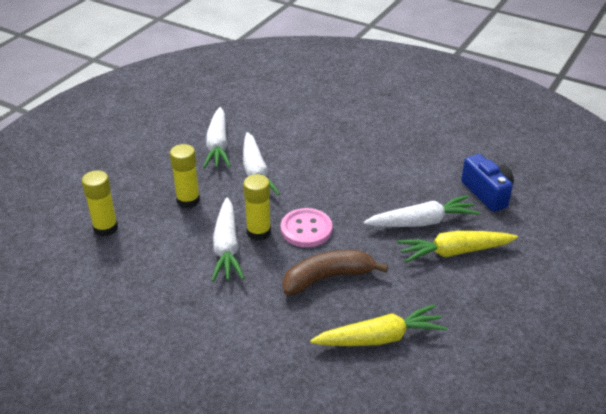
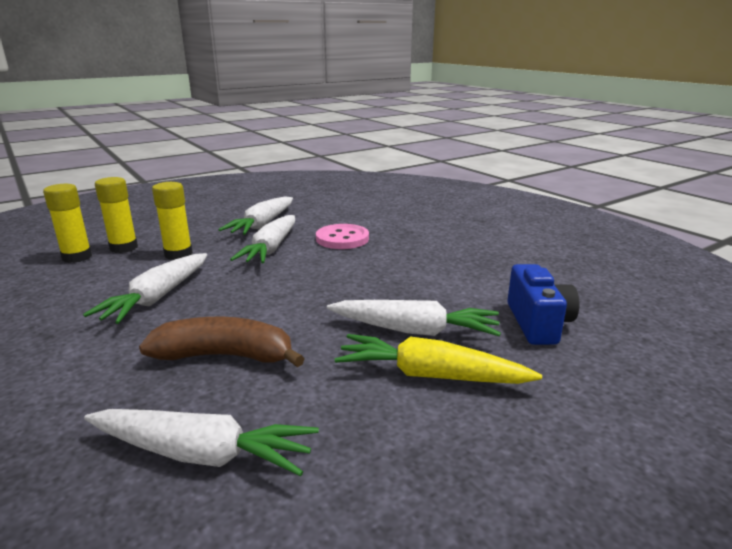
camera: 25 degrees right, 15 degrees down
(258, 232) = (208, 293): yellow glue stick -> yellow glue stick (124, 248)
(306, 229) = (262, 303): pink button -> pink button (342, 239)
(380, 338) = (202, 454): yellow carrot -> white carrot

